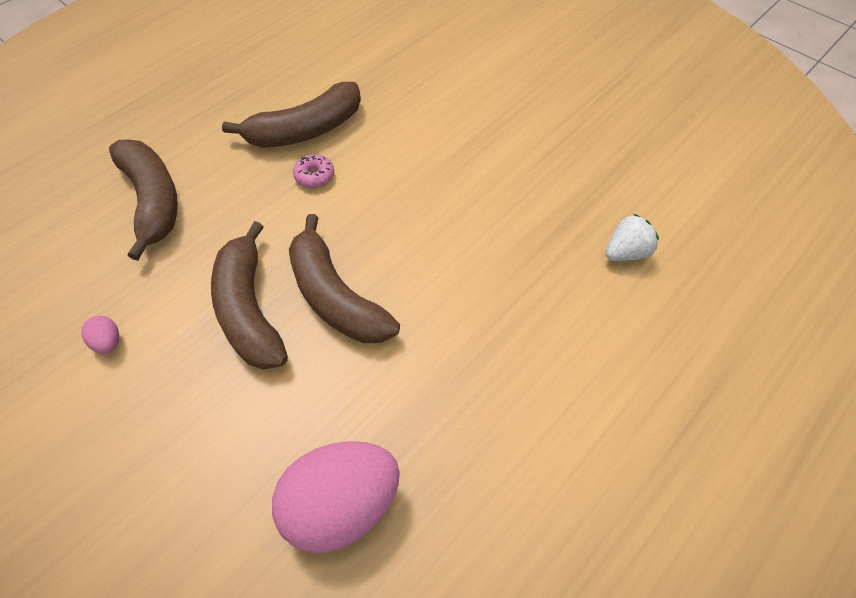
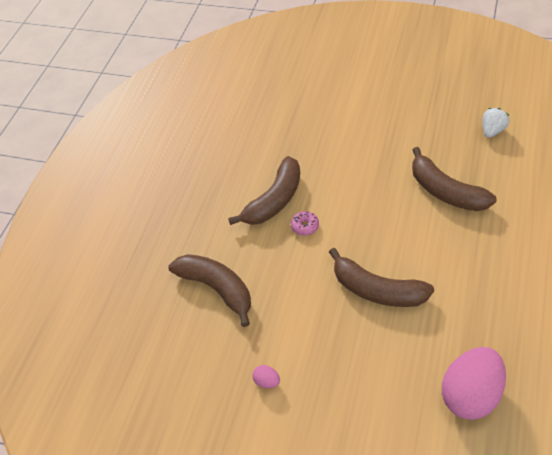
camera: 20 degrees left, 5 degrees down
(249, 309) = (334, 321): brown banana -> brown banana (445, 191)
(626, 252) = (515, 187): white strawberry -> white strawberry (492, 131)

